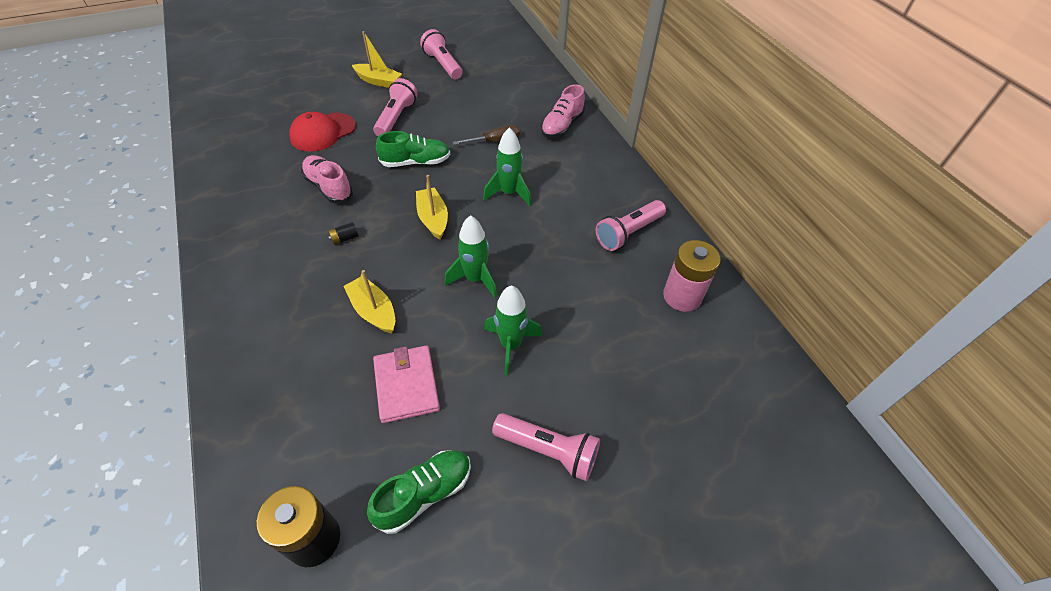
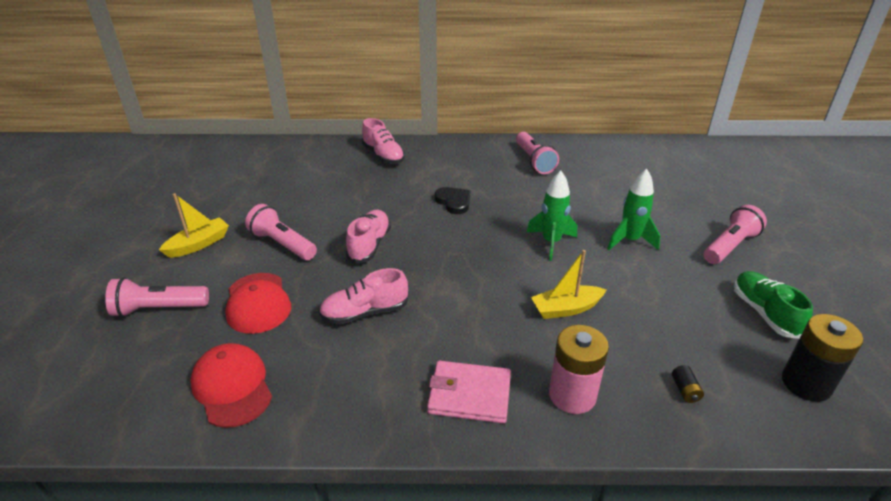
camera: 65 degrees left, 15 degrees down
(238, 153) = (232, 387): none -> red cap
(345, 238) = (456, 312): black battery -> black battery (685, 390)
(406, 385) = (658, 303): pink wallet -> pink wallet (469, 394)
(416, 162) = (369, 245): green shoe -> pink shoe
(433, 219) = (461, 250): yellow boat -> none
(443, 64) = (217, 196): pink flashlight -> pink flashlight (158, 309)
(495, 141) = (375, 193): brown screwdriver -> none
(509, 193) = (454, 202): green rocket -> black heart
(682, 296) = (606, 158): pink battery -> pink battery (572, 395)

